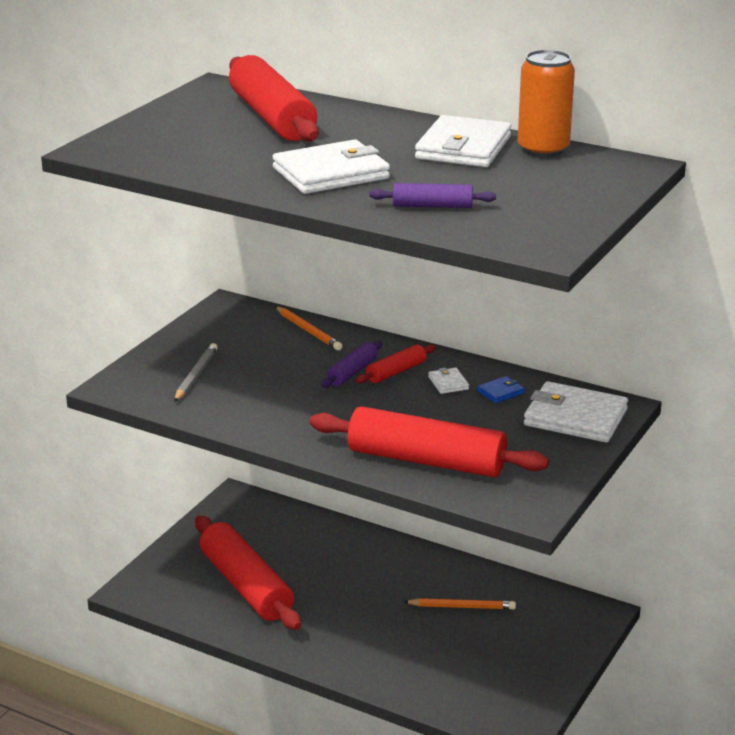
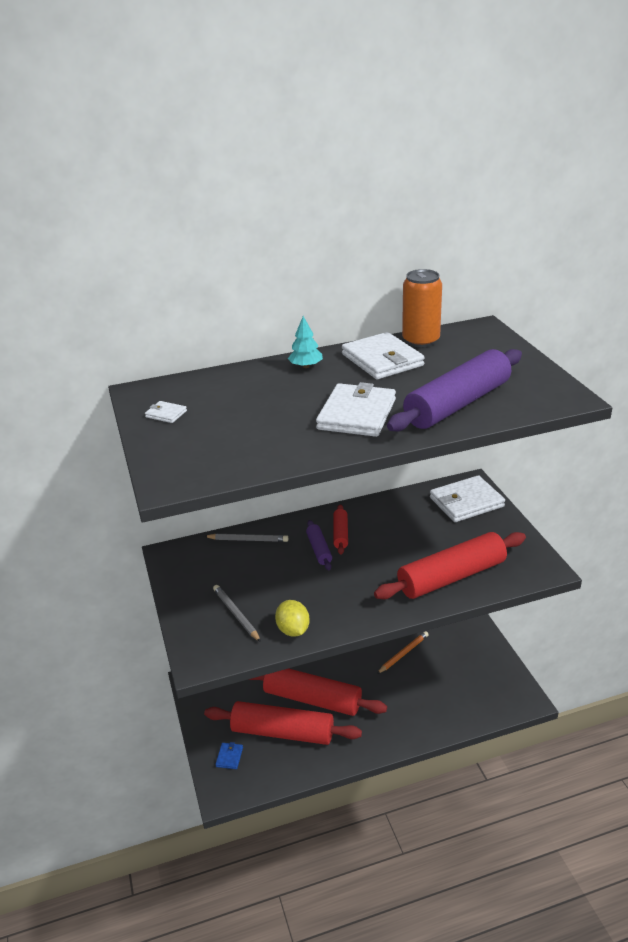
camera: 45 degrees left, 5 degrees up
(216, 412) = (293, 630): none -> yellow lemon
(272, 117) = (230, 396): red rolling pin -> red rolling pin (312, 699)
(308, 331) = (248, 540): orange pencil -> grey pencil
(386, 123) = (306, 366): none -> turquoise tree
(432, 206) = (458, 404): purple rolling pin -> purple rolling pin, size x2.12
(448, 383) = (377, 523): white wallet -> white wallet (166, 414)
(500, 392) = (410, 511): blue wallet -> blue wallet (229, 757)

